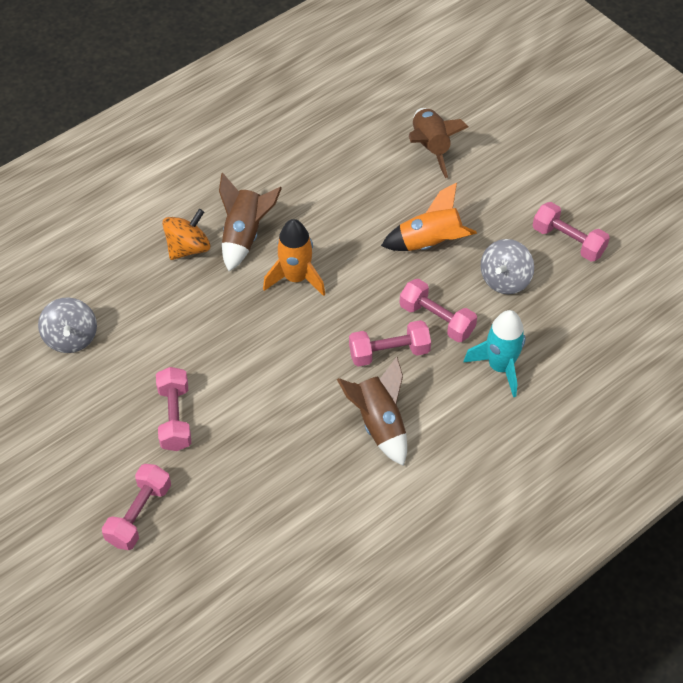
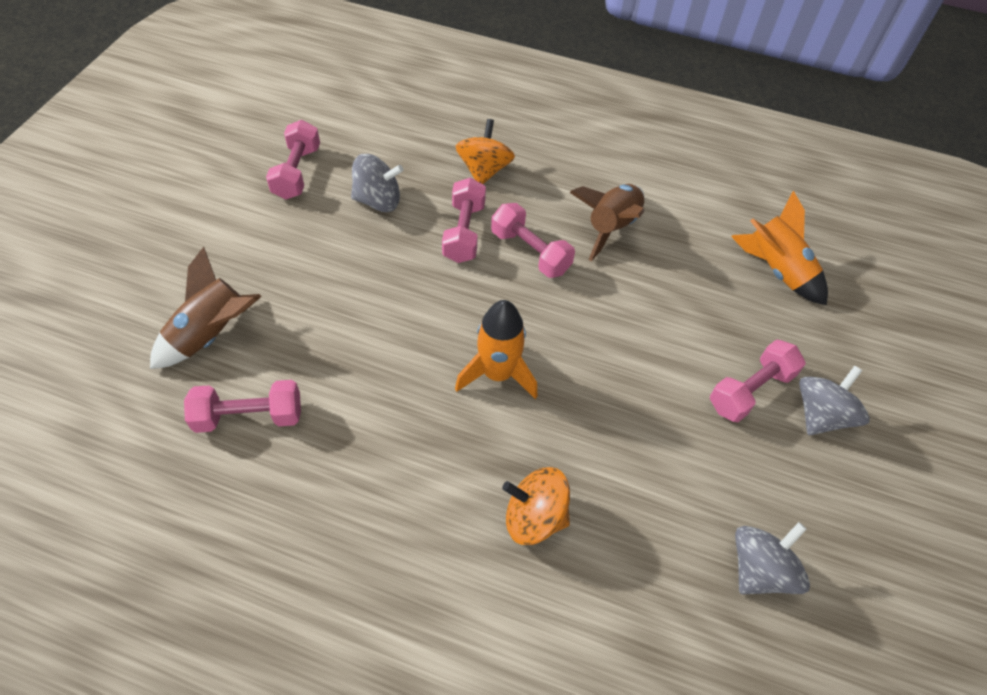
camera: 125 degrees left, 0 degrees up
(125, 448) = (821, 415): none -> grey spinning top
(139, 514) = (864, 360): pink dumbbell -> pink dumbbell (249, 416)
(244, 235) = (471, 462): brown rocket -> none
(430, 243) = (367, 275): orange rocket -> orange rocket (776, 270)
(500, 367) = (484, 170): turquoise rocket -> orange spinning top

